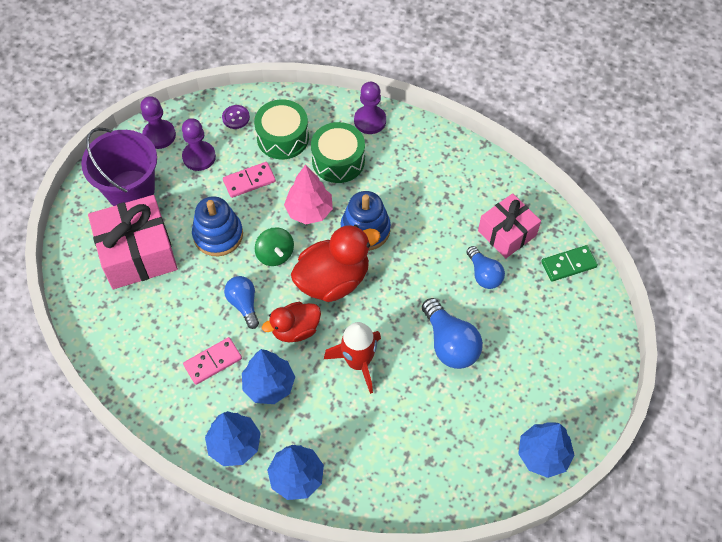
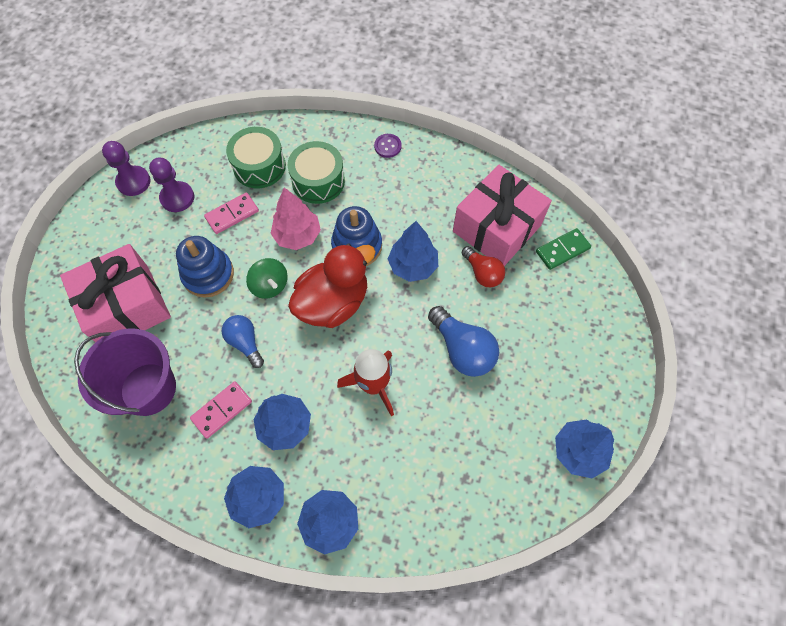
camera: 10 degrees left, 5 degrees up
(130, 190) = (111, 242): purple bucket -> purple bucket (148, 389)
(236, 117) = (209, 153): purple button -> purple button (387, 146)
(295, 330) = (303, 361): red duck -> none
(370, 121) = (343, 138): purple pawn -> none
(416, 257) = (413, 266): none -> blue tree
(484, 274) = (482, 273): blue light bulb -> red light bulb
(507, 233) = (496, 228): pink gift -> pink gift, size x1.54

